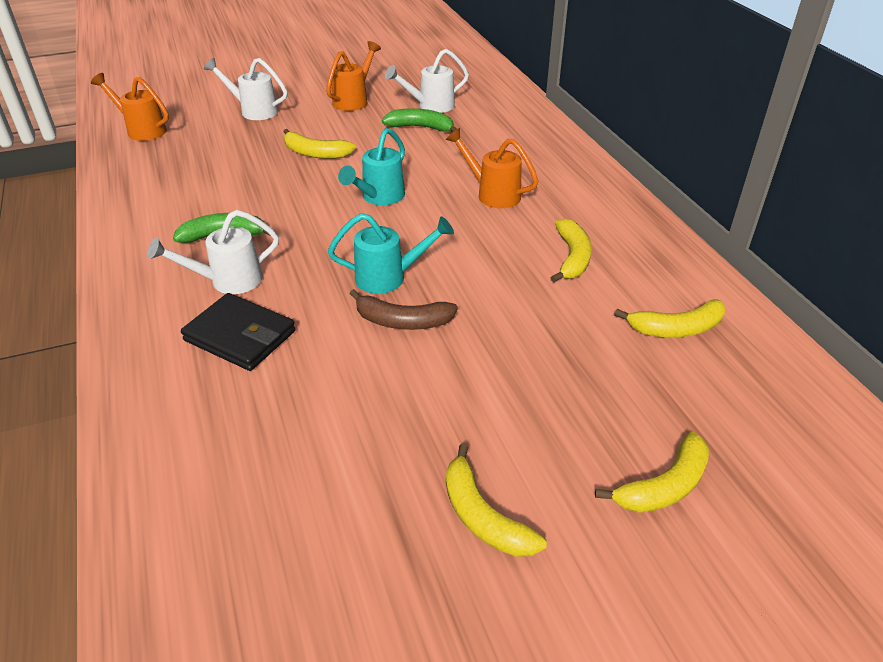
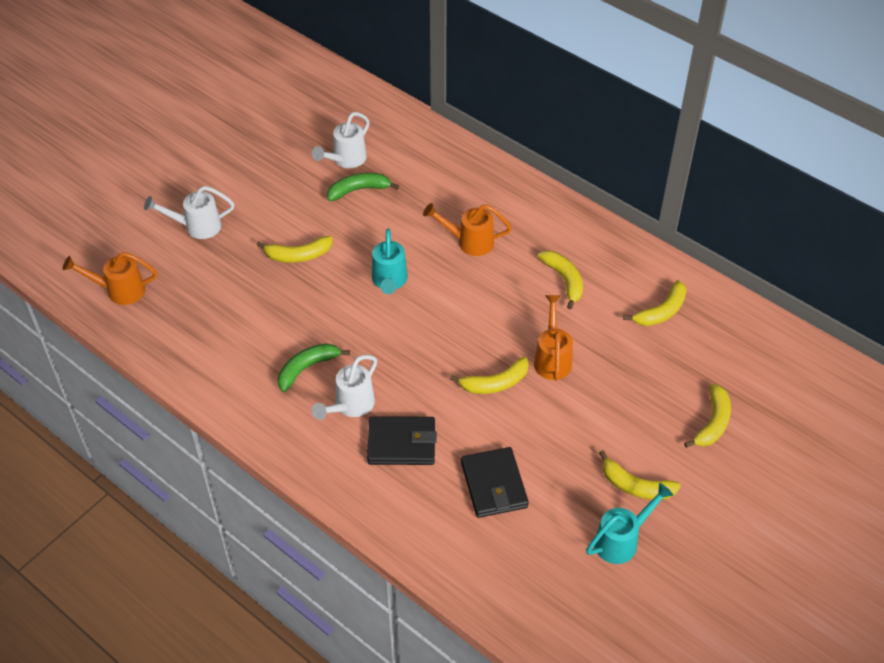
camera: 30 degrees left, 10 degrees up
(296, 425) = (494, 485): none -> black wallet
(354, 100) = (273, 178): orange watering can -> orange watering can (552, 358)
(389, 277) = (458, 352): turquoise watering can -> turquoise watering can (622, 540)
(402, 321) = (495, 383): brown banana -> yellow banana

